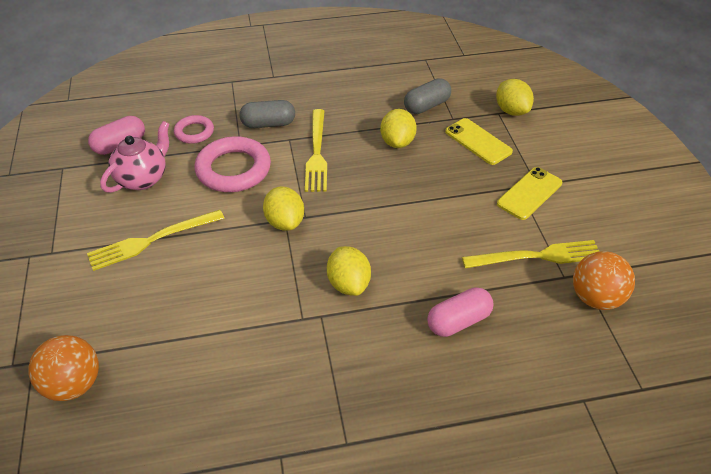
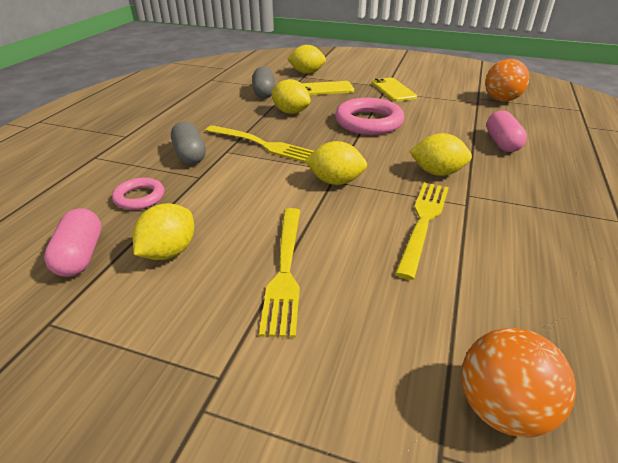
camera: 60 degrees left, 10 degrees down
(143, 178) = (169, 252): pink teapot -> yellow lemon
(233, 169) = (230, 189): pink ring -> pink ring (368, 122)
(268, 124) = (190, 155): grey capsule -> grey capsule turned 45 degrees counterclockwise
(537, 256) = (454, 104): yellow fork -> yellow fork (423, 222)

